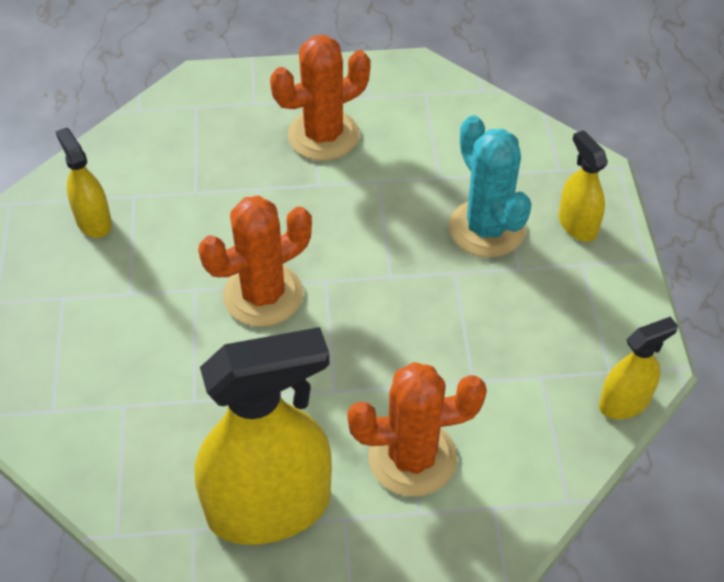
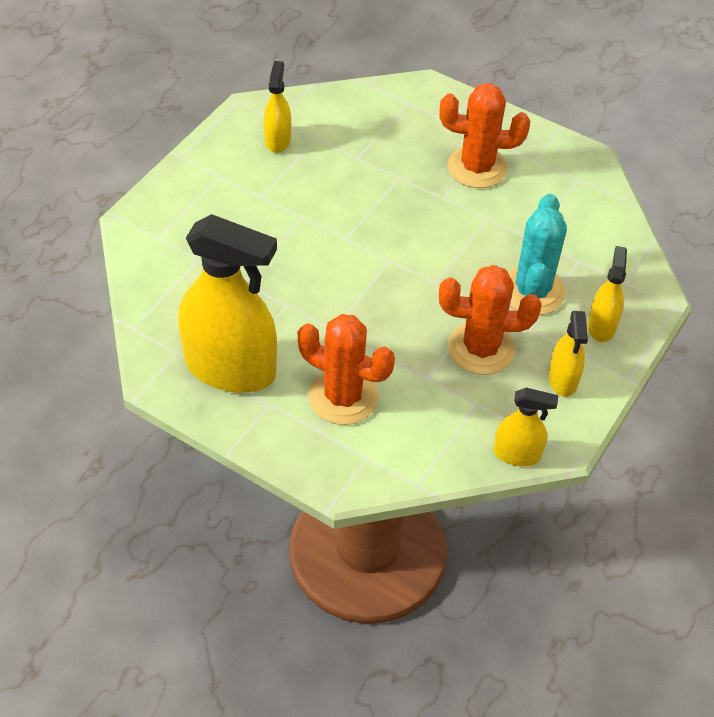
camera: 35 degrees right, 0 degrees up
(263, 295) = (341, 245): orange cactus -> orange cactus (481, 348)
(594, 299) = (563, 379): none -> yellow spray bottle

